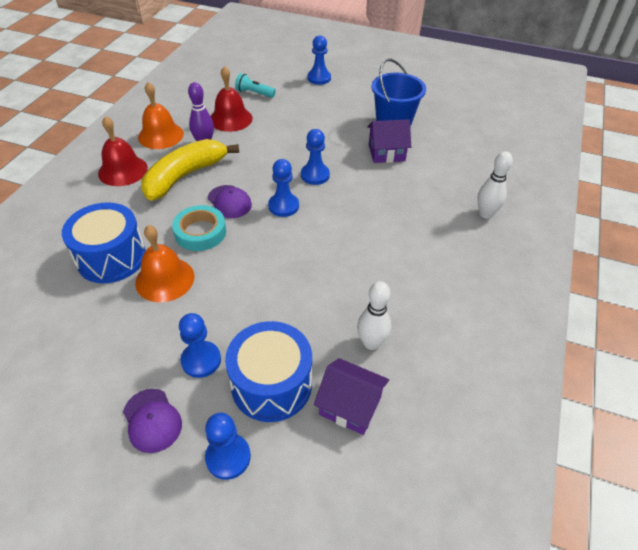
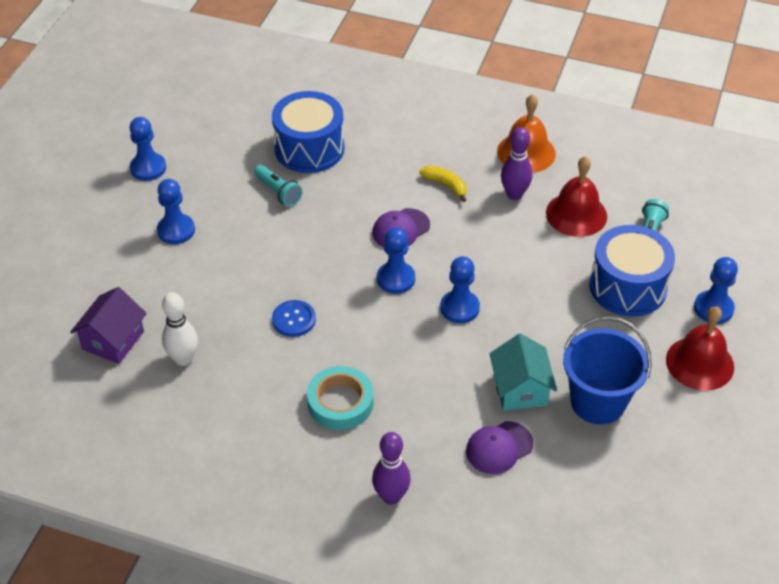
camera: 90 degrees right, 0 degrees up
(123, 170) = (451, 132): red bell -> red bell (699, 363)
(152, 420) = (118, 207): purple cap -> purple cap (499, 448)
(165, 279) = (278, 192): orange bell -> turquoise flashlight
(185, 176) = (446, 185): yellow banana -> yellow banana, size x0.44
(200, 232) = (348, 210): turquoise tape -> turquoise tape (340, 402)
(228, 457) = (77, 258): blue pawn -> blue pawn (148, 168)
(271, 384) = (144, 282): blue drum -> blue drum (628, 287)
(324, 266) = (294, 319): none -> blue button
(386, 153) = (520, 389): purple house -> turquoise house
(485, 214) = (391, 496): white bowling pin -> purple bowling pin

